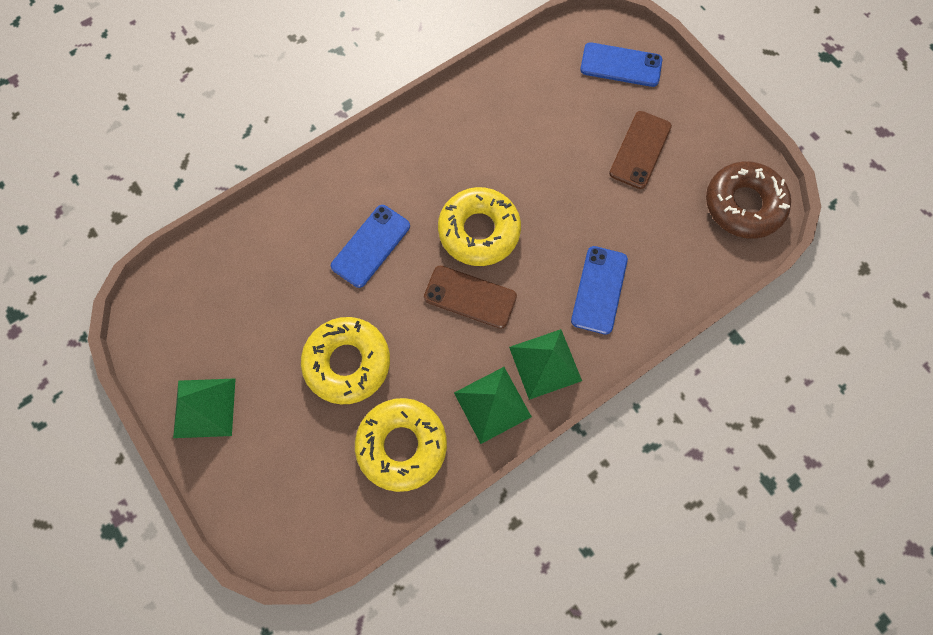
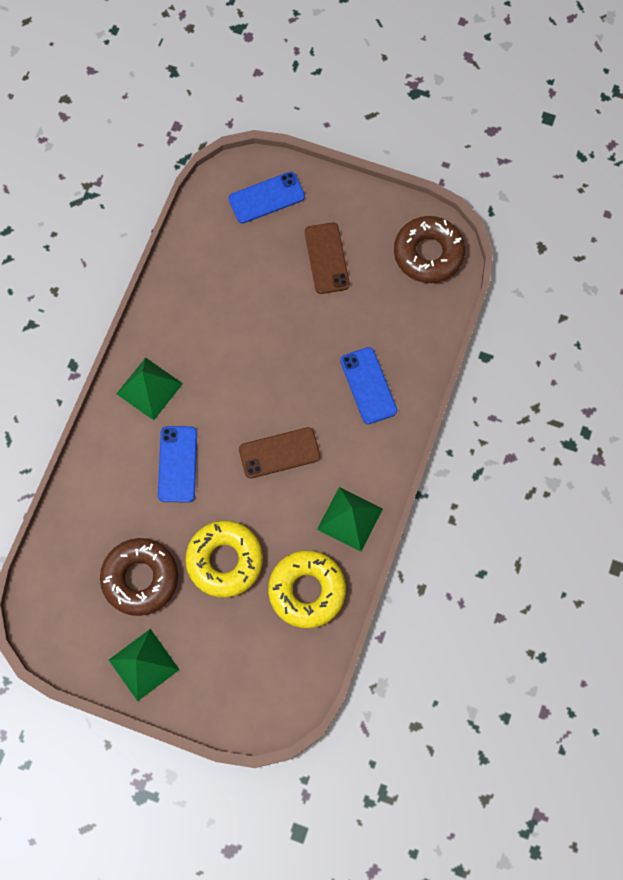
camera: 35 degrees left, 0 degrees up
(262, 326) = (140, 578): none -> brown donut
(479, 231) = (250, 399): yellow donut -> none
(545, 364) = (366, 465): green pyramid -> green pyramid (149, 388)

